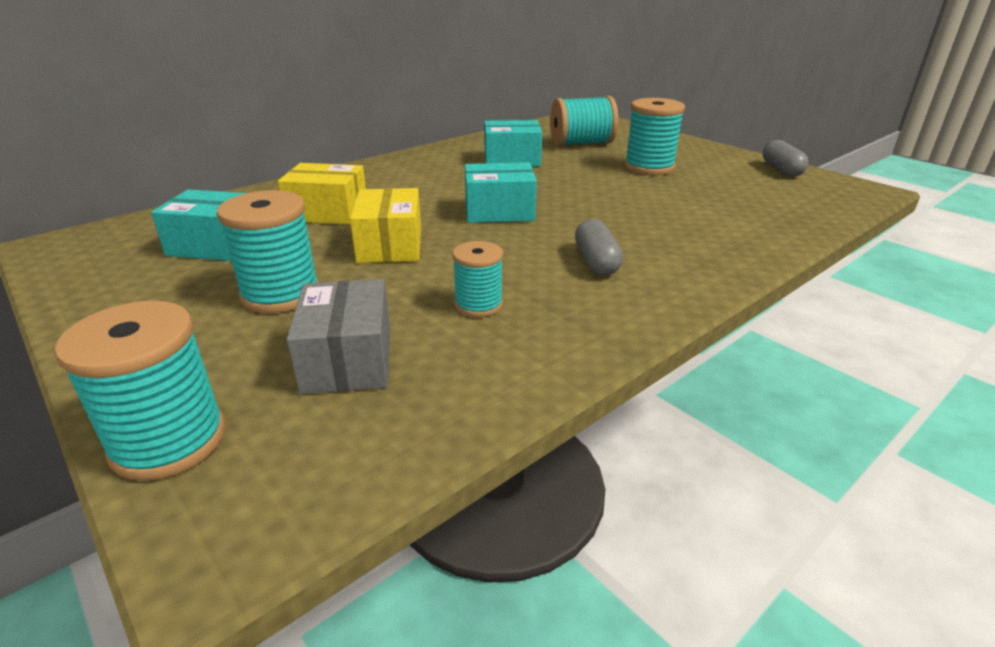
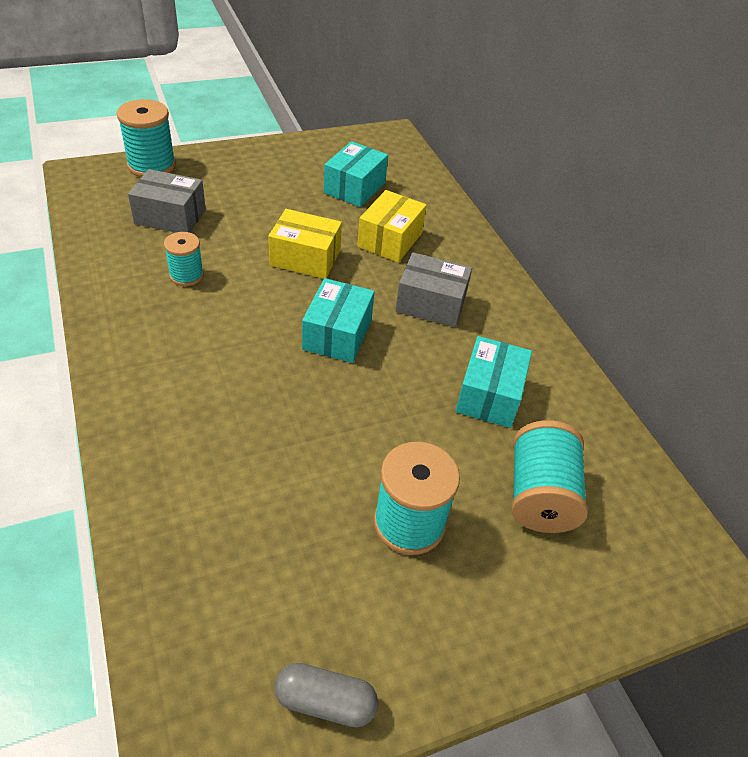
camera: 105 degrees right, 15 degrees up
(280, 294) = (263, 204): turquoise spool -> none
(422, 185) = (430, 304): none -> grey box
(596, 262) = (200, 355): grey capsule -> none

